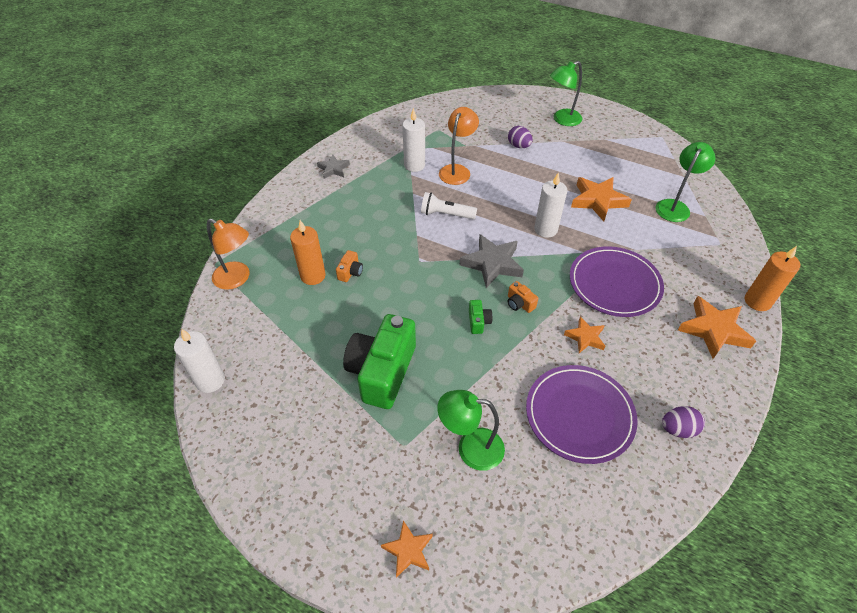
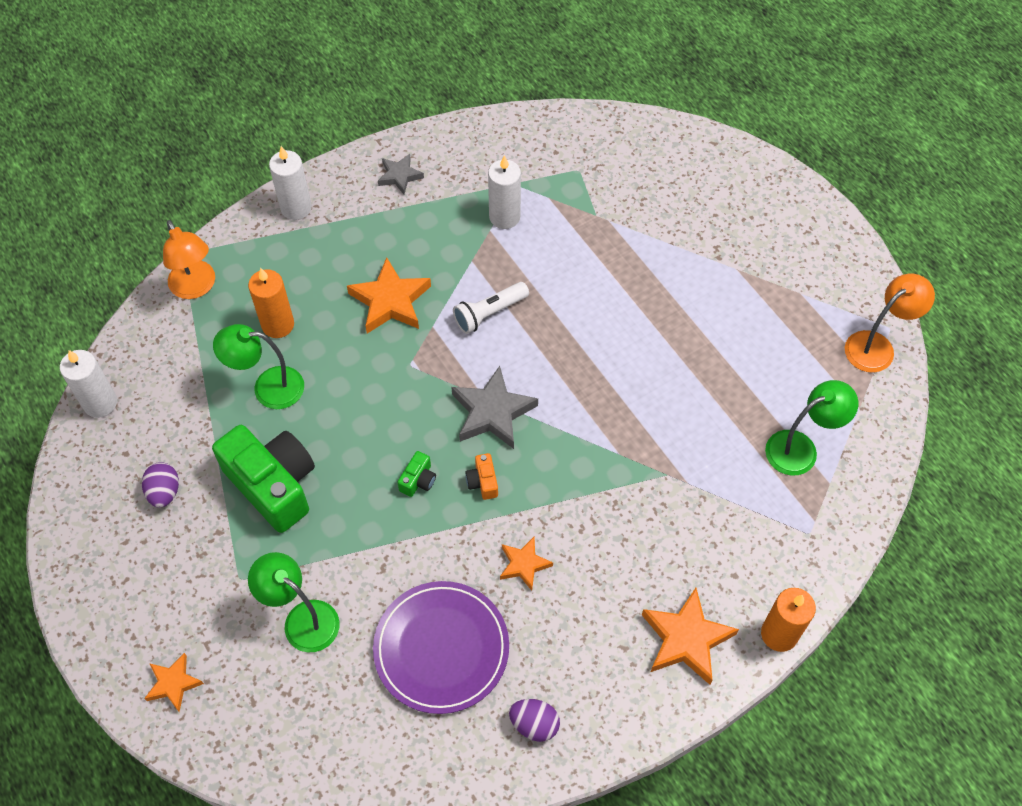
camera: 30 degrees right, 10 degrees up
(350, 272) = (322, 340): orange camera -> none
(382, 371) = (273, 485): green camera -> green camera turned 90 degrees clockwise
(446, 214) = (489, 313): white flashlight -> white flashlight turned 75 degrees counterclockwise
(457, 170) = (553, 251): orange lamp -> orange lamp (877, 346)
(519, 146) = (667, 249): purple egg -> purple egg (164, 492)
(545, 229) = (596, 397): white candle -> white candle (296, 208)
(562, 120) = (766, 231): green lamp -> green lamp (268, 387)
(598, 201) = (702, 388): orange star -> orange star (390, 301)
(614, 284) = (618, 516): purple plate -> none

